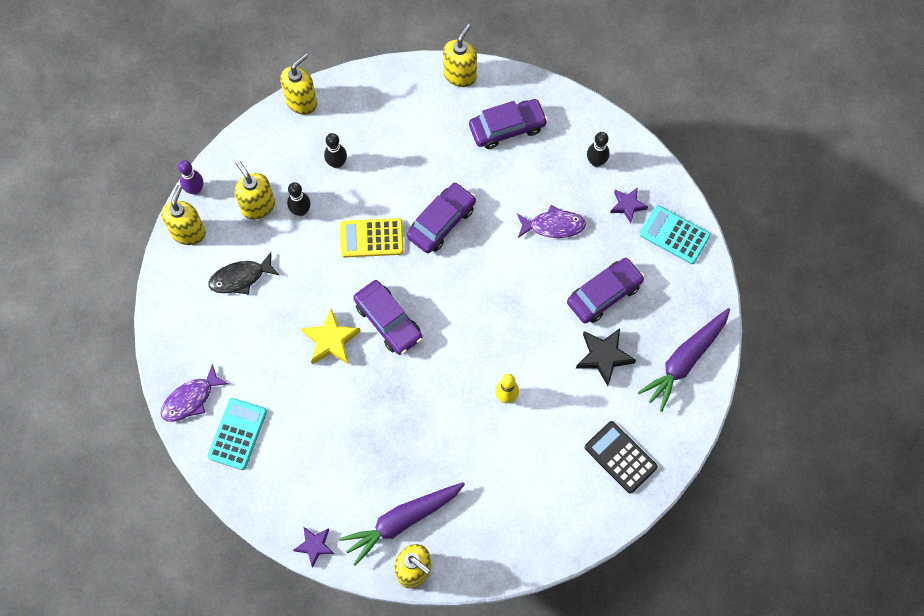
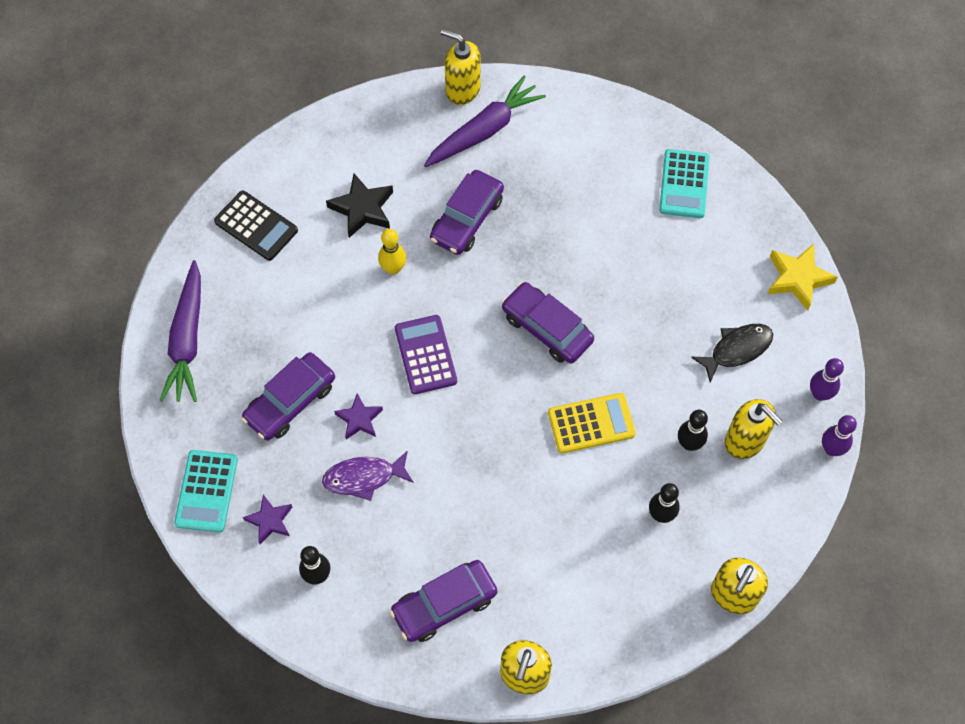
camera: 170 degrees right, 5 degrees down
(188, 232) = (819, 394): yellow soap dispenser -> purple bowling pin
(191, 399) = (747, 210): purple fish -> none
(314, 546) = (570, 95): purple star -> purple star (359, 419)
(331, 340) = (608, 296): yellow star -> yellow star (798, 278)
(441, 222) = (507, 459): purple car -> purple car (467, 219)
(491, 315) = (425, 355): none -> purple calculator
(604, 357) = (284, 329): black star -> black star (362, 209)
(674, 235) = (206, 491): turquoise calculator -> turquoise calculator turned 75 degrees clockwise
(684, 360) = (187, 339): purple carrot -> purple carrot turned 150 degrees clockwise

